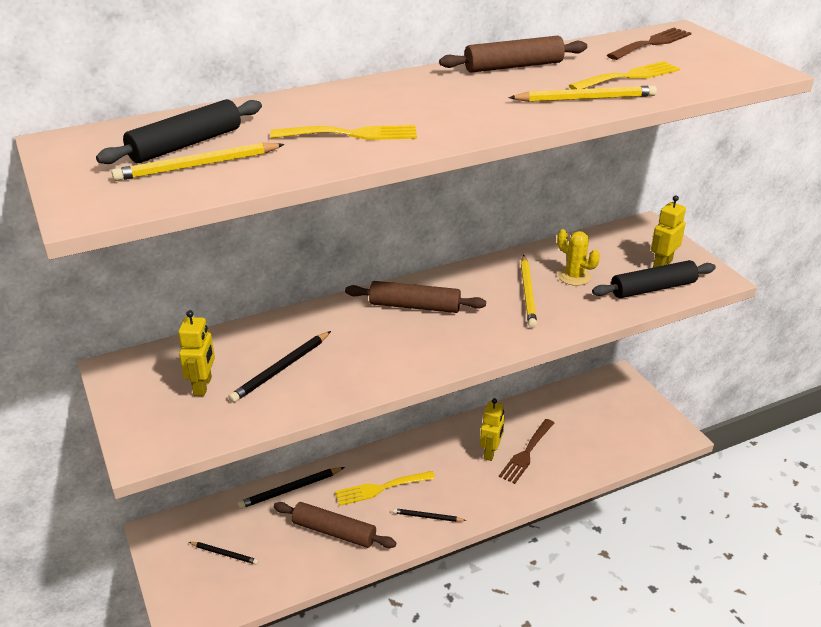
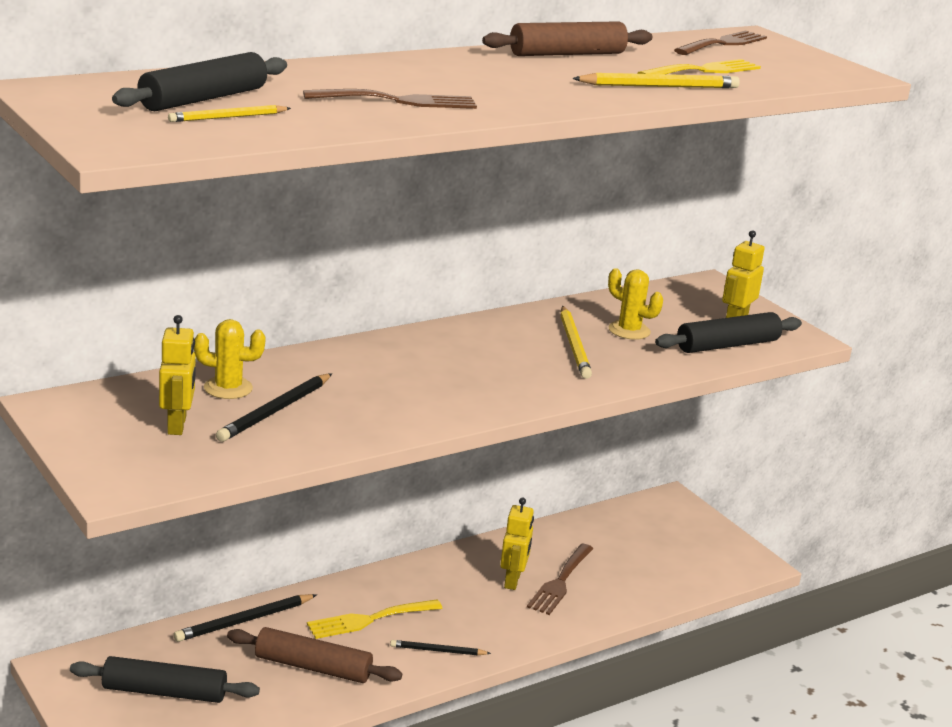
camera: 10 degrees left, 10 degrees down
(197, 166) = (228, 117): yellow pencil -> yellow pencil, size x0.63
(225, 554) = (164, 692): black pencil -> black rolling pin
(250, 347) = (228, 388): none -> yellow cactus
(351, 134) = (399, 101): yellow fork -> brown fork
(415, 306) = (433, 354): brown rolling pin -> none

